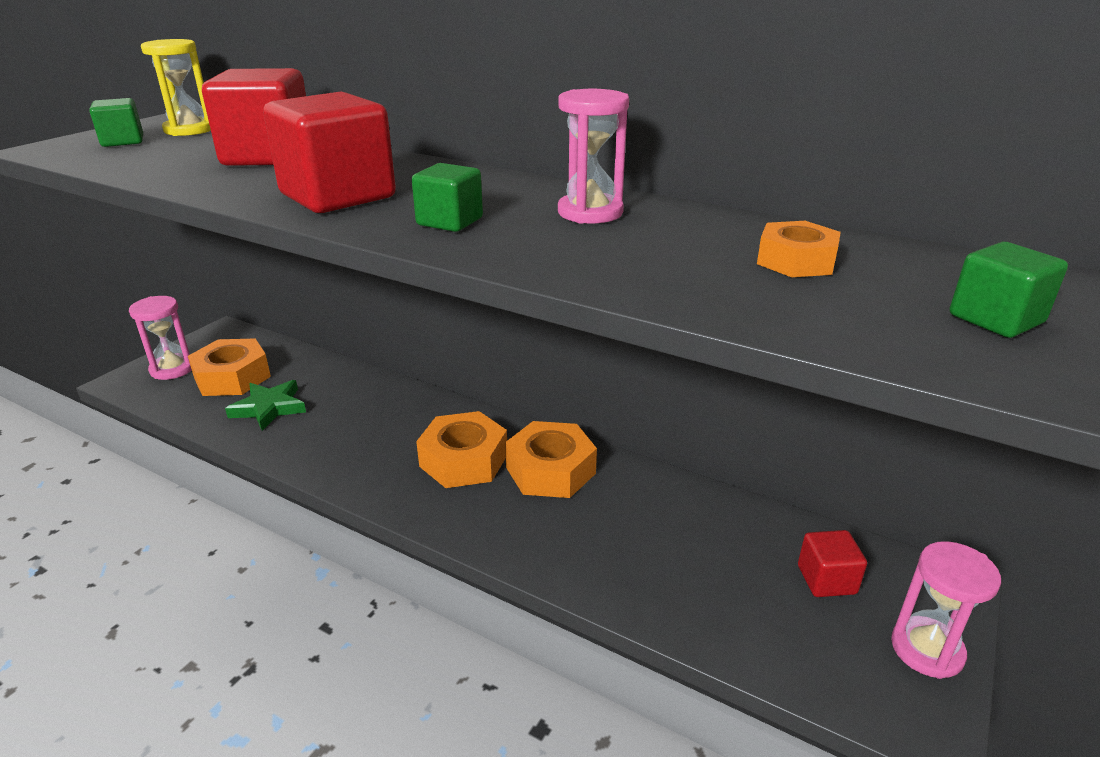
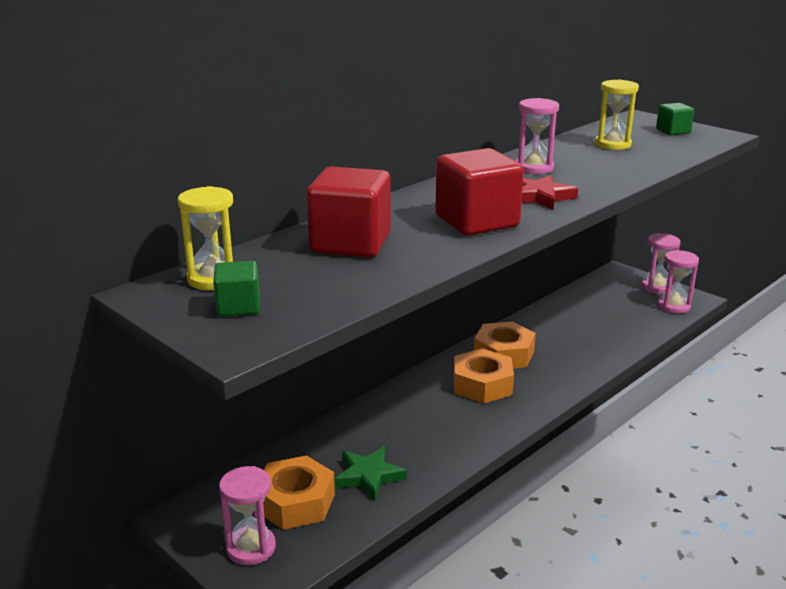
camera: 75 degrees left, 5 degrees down
(450, 222) = (540, 197): green cube -> red star
(796, 261) = (612, 144): orange nut -> yellow hourglass
(826, 580) = (612, 296): red cube -> none
(854, 680) = (673, 306): none -> pink hourglass

